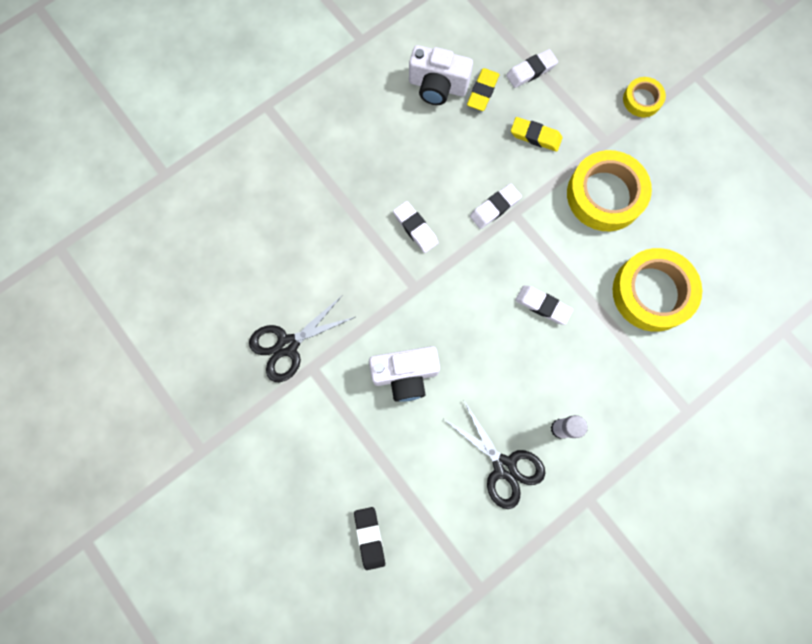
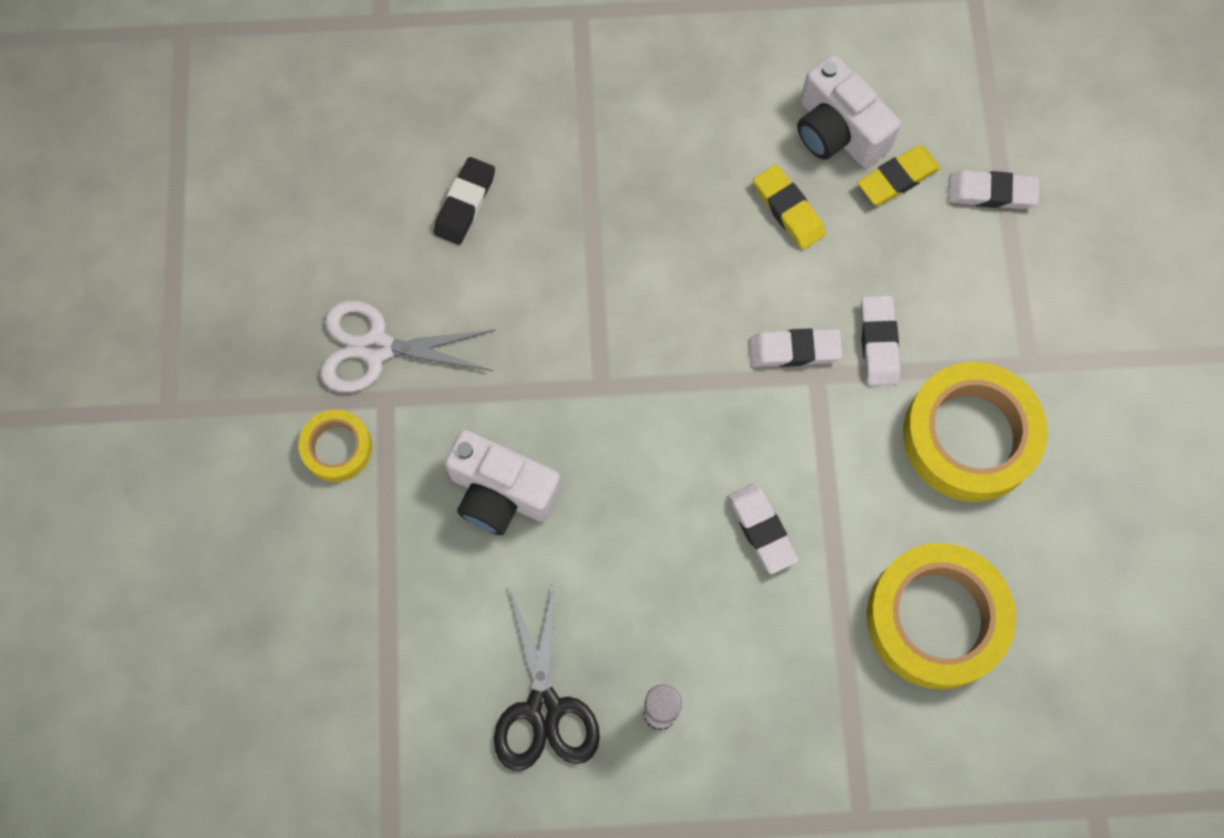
camera: 35 degrees right, 5 degrees down
(287, 345) = (376, 348): black scissors -> white scissors
(369, 537) = (297, 672): black eraser -> black eraser (465, 203)
(415, 228) = (661, 306): white eraser -> white eraser (878, 343)
(535, 136) = (928, 289): yellow eraser -> yellow eraser (788, 210)
(642, 100) = (1130, 337): yellow tape -> yellow tape (337, 448)

